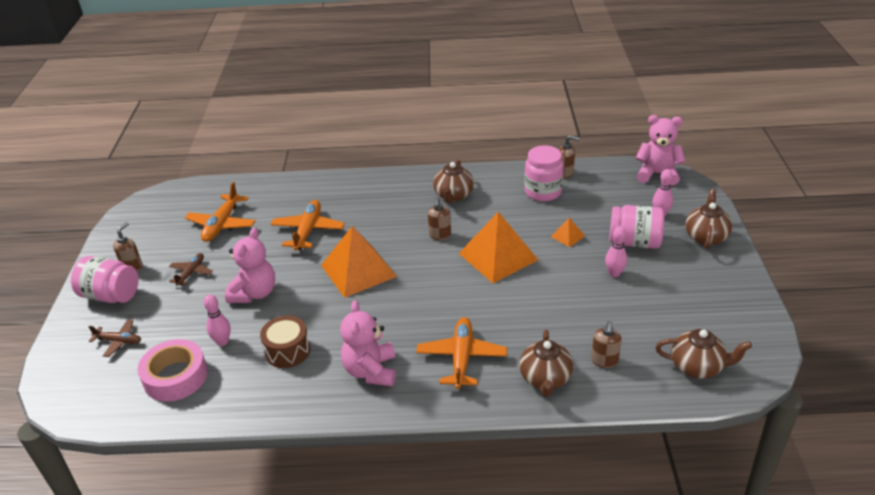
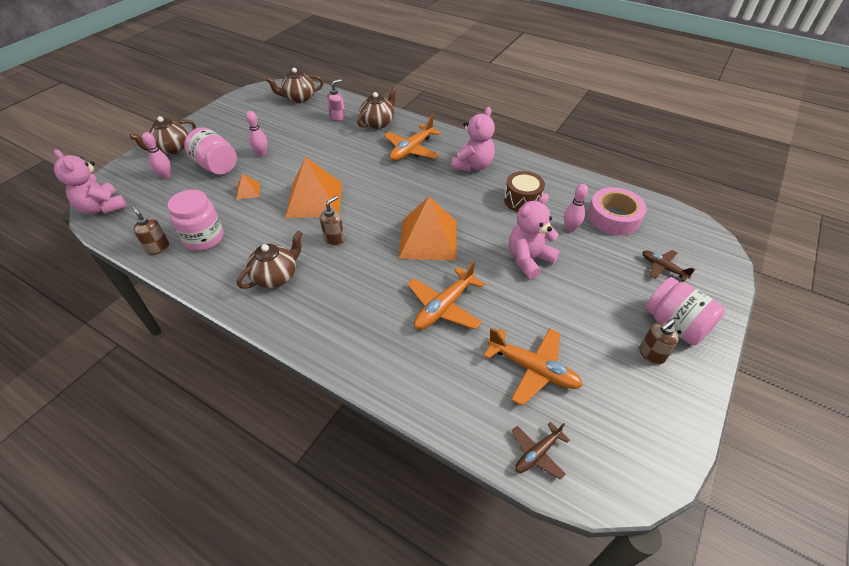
camera: 150 degrees left, 10 degrees up
(191, 272) = (584, 313): brown plane -> brown plane (537, 453)
(222, 224) = (533, 369): orange plane -> orange plane turned 75 degrees clockwise
(604, 361) = (338, 117): brown soap dispenser -> pink soap dispenser
(697, 367) = (298, 98): brown teapot -> brown teapot turned 60 degrees counterclockwise

